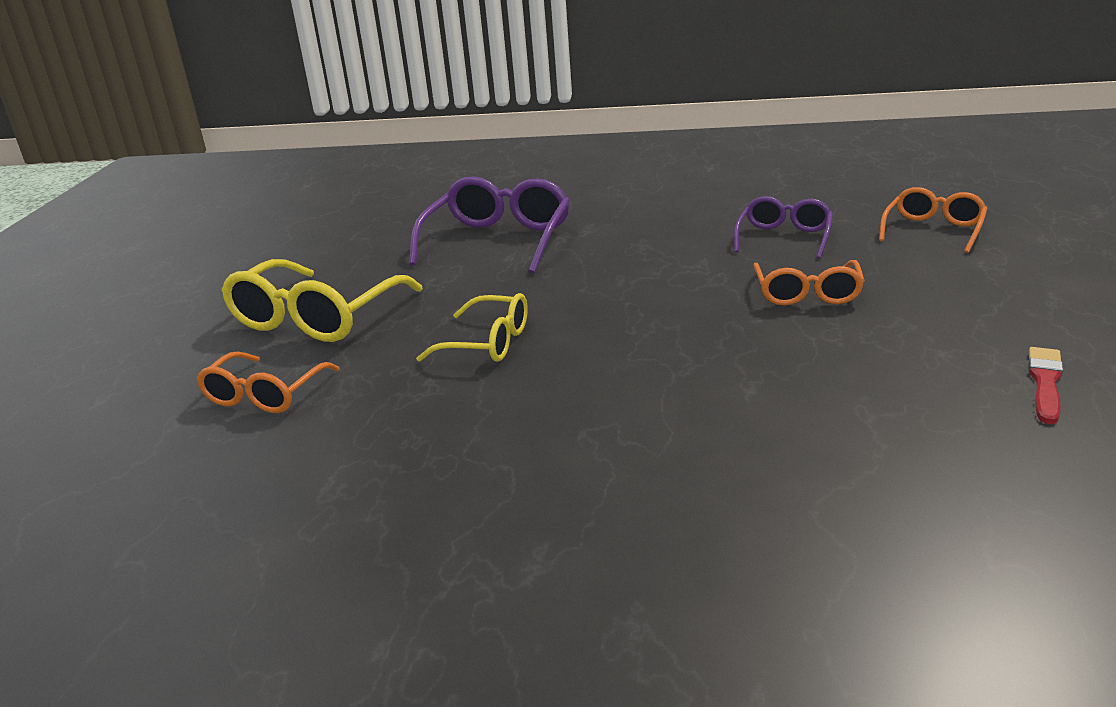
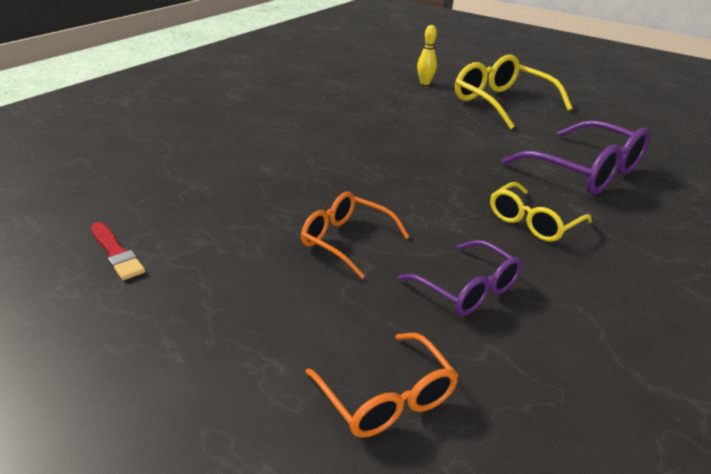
camera: 115 degrees right, 5 degrees up
(265, 394) = (425, 83): orange glasses -> yellow bowling pin
(487, 343) = (415, 129): yellow glasses -> yellow glasses (533, 222)

